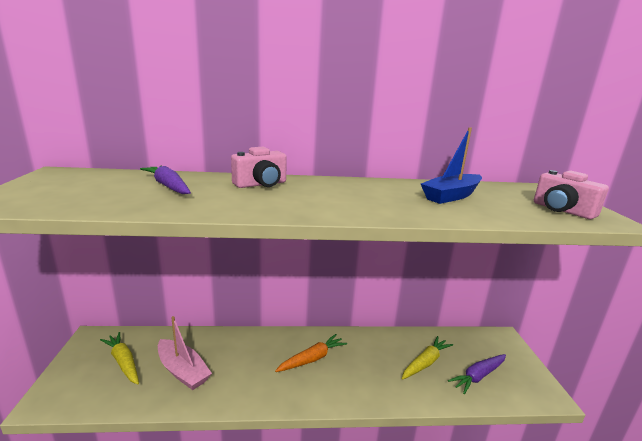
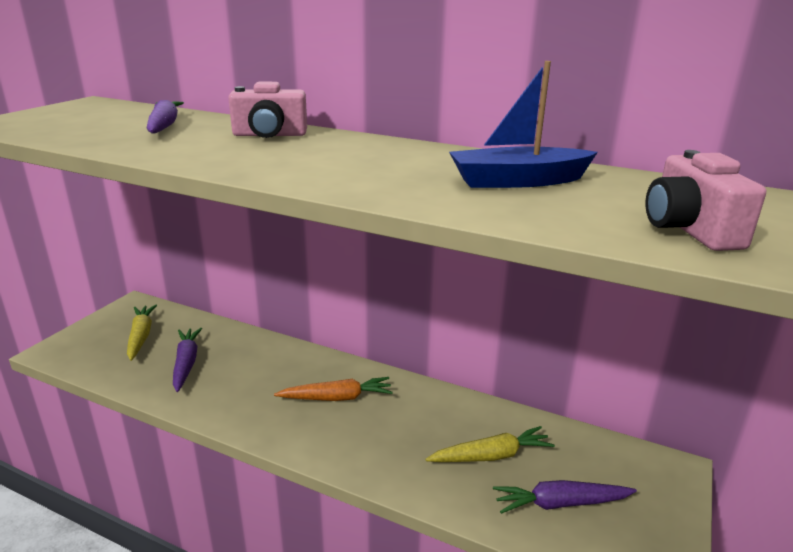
camera: 30 degrees right, 5 degrees up
(183, 371) = (186, 363): pink boat -> purple carrot

